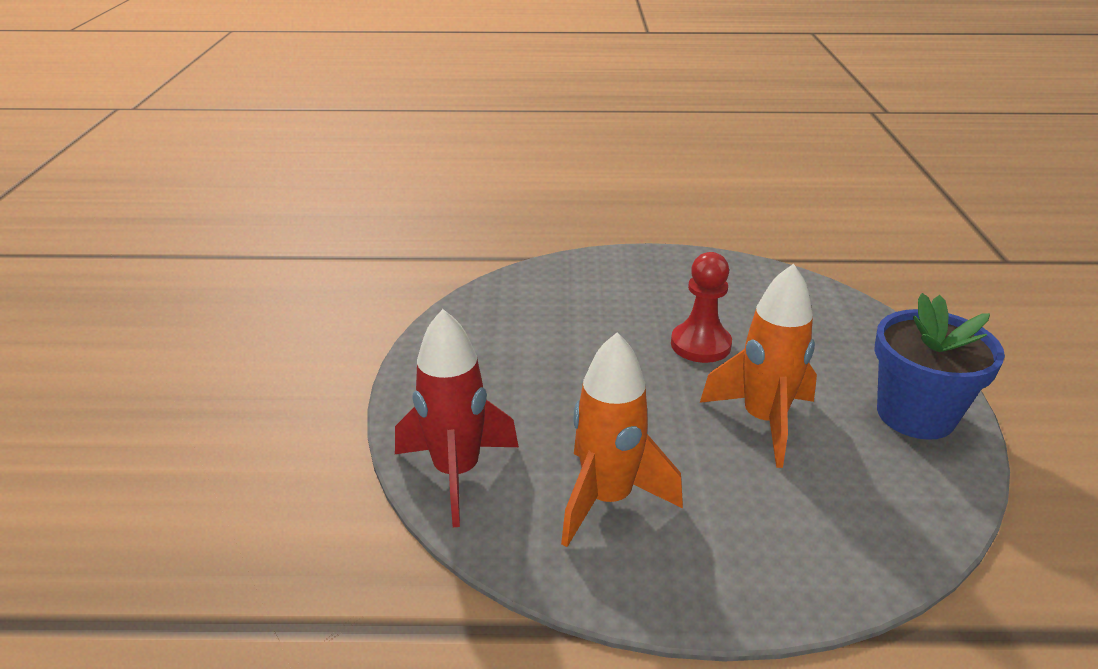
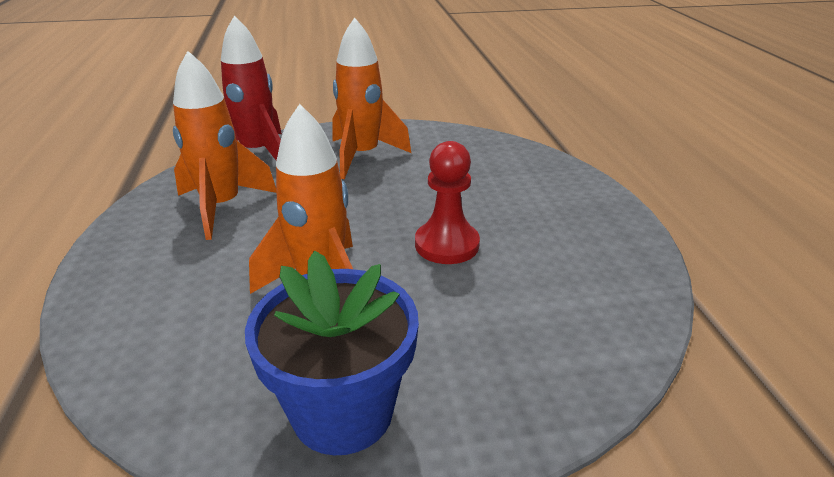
camera: 80 degrees right, 0 degrees up
(500, 381) = (362, 156): none -> orange rocket

